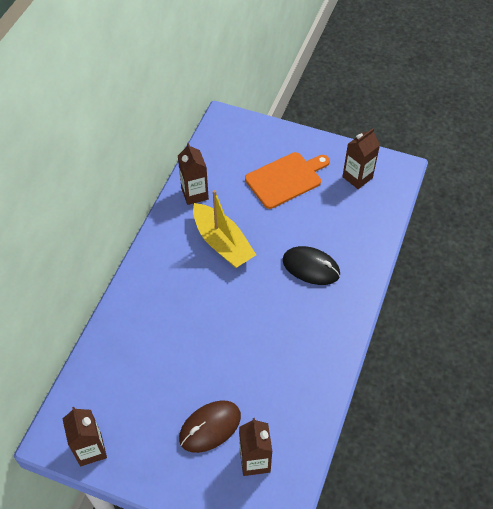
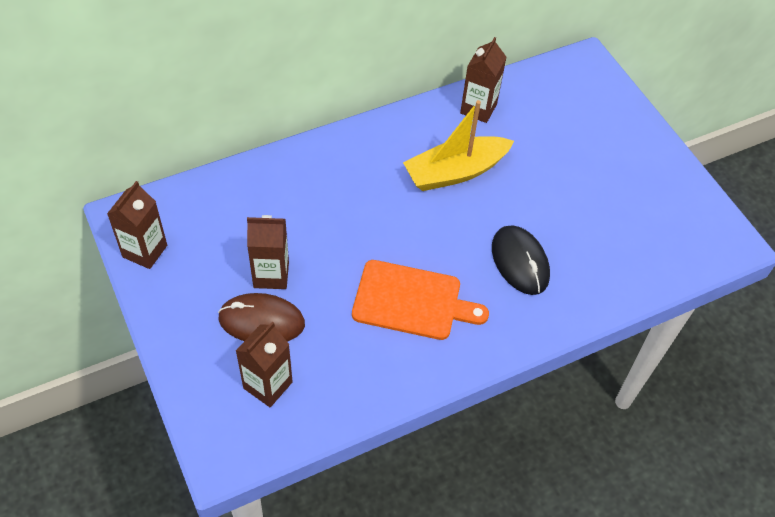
camera: 40 degrees right, 0 degrees up
(222, 243) = (455, 172): yellow boat -> yellow boat turned 60 degrees clockwise
(286, 179) = (588, 161): orange cutting board -> orange cutting board (412, 301)
(357, 177) = (671, 216): brown carton -> brown carton (271, 275)

